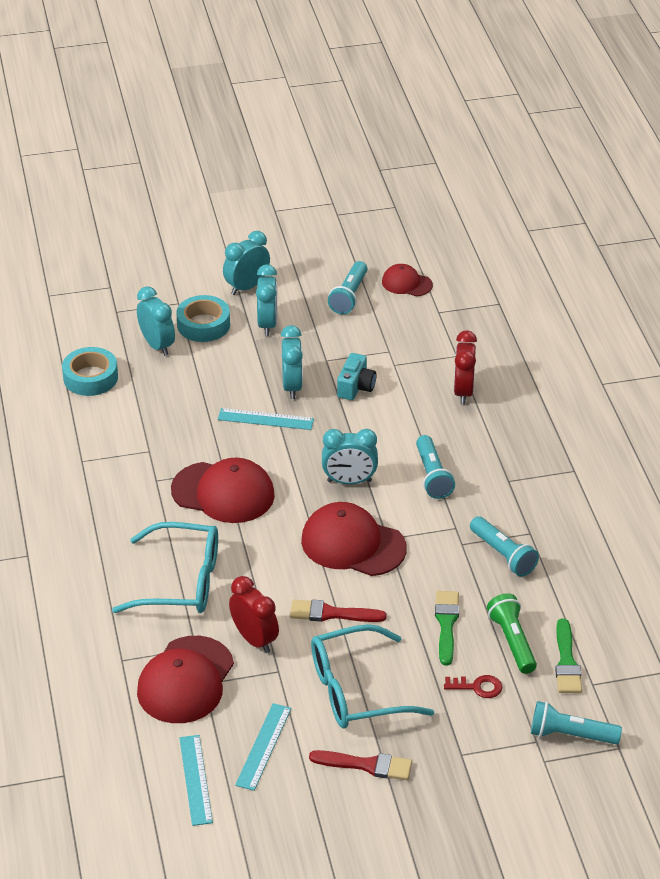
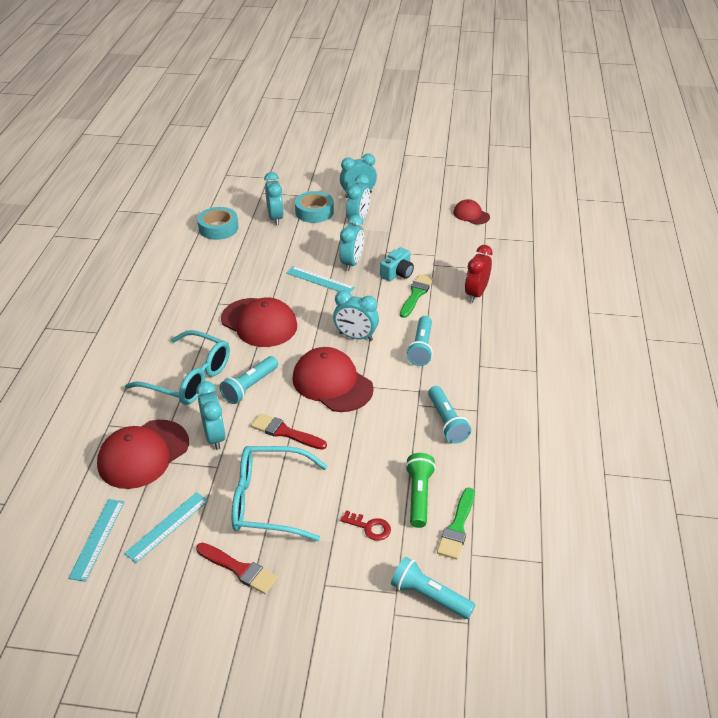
camera: 20 degrees right, 0 degrees up
(254, 639) = (214, 436): red clock -> turquoise clock
(349, 296) = (425, 214): turquoise flashlight -> turquoise flashlight (249, 387)
(446, 624) = (371, 466): green brush -> green brush (416, 295)

